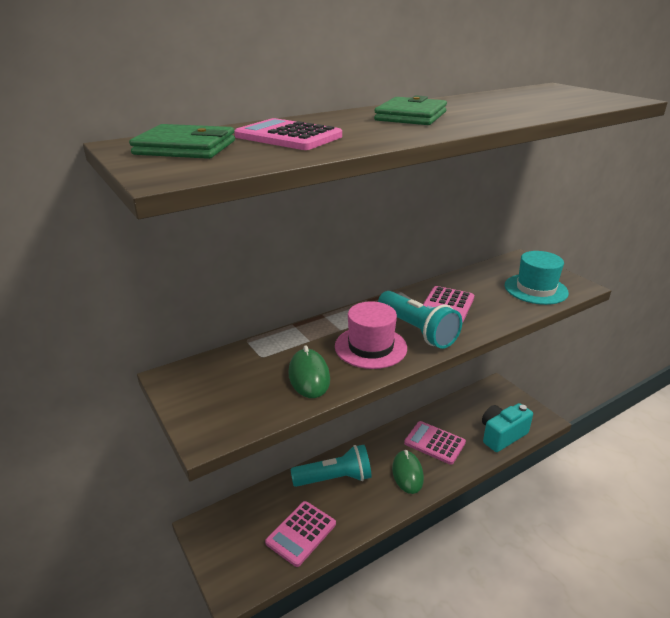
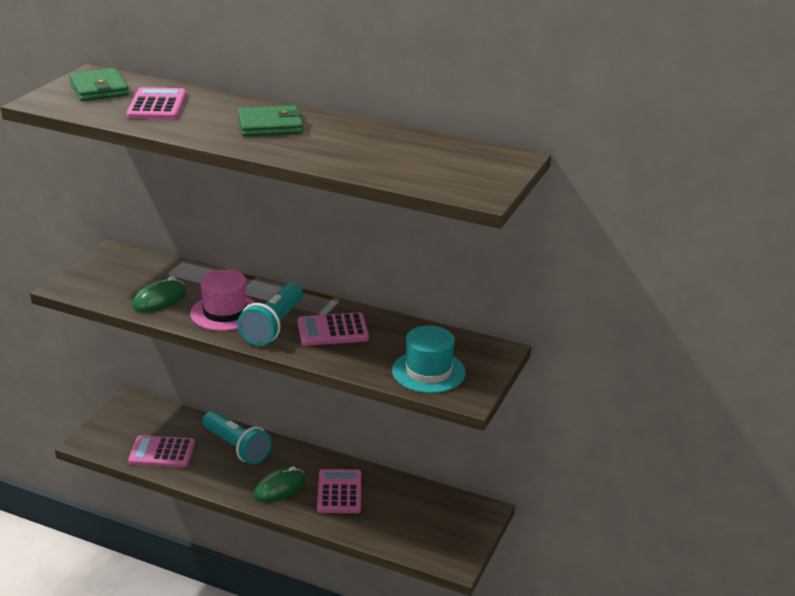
camera: 55 degrees right, 0 degrees up
(502, 435) = (396, 536): turquoise camera -> none

